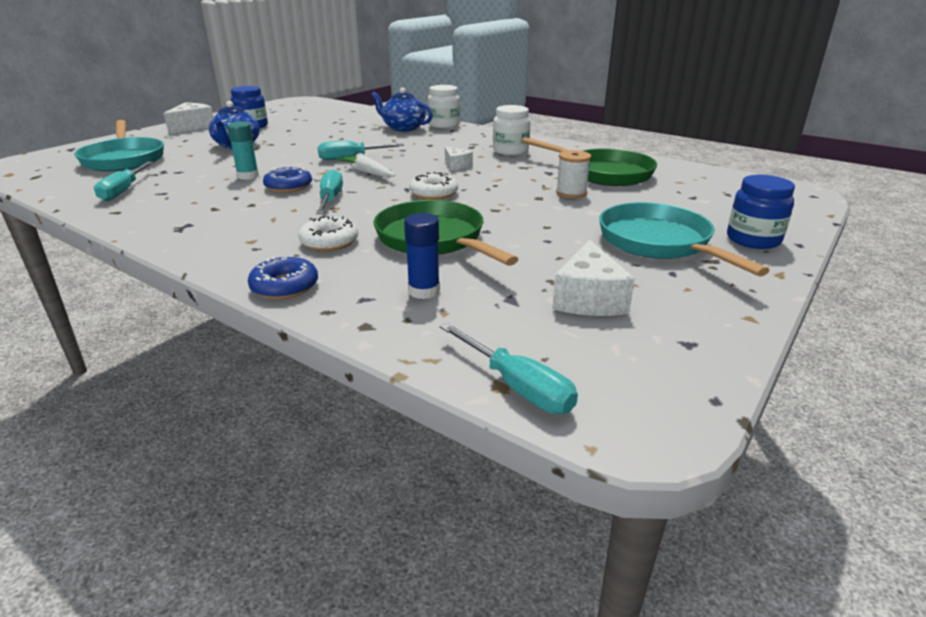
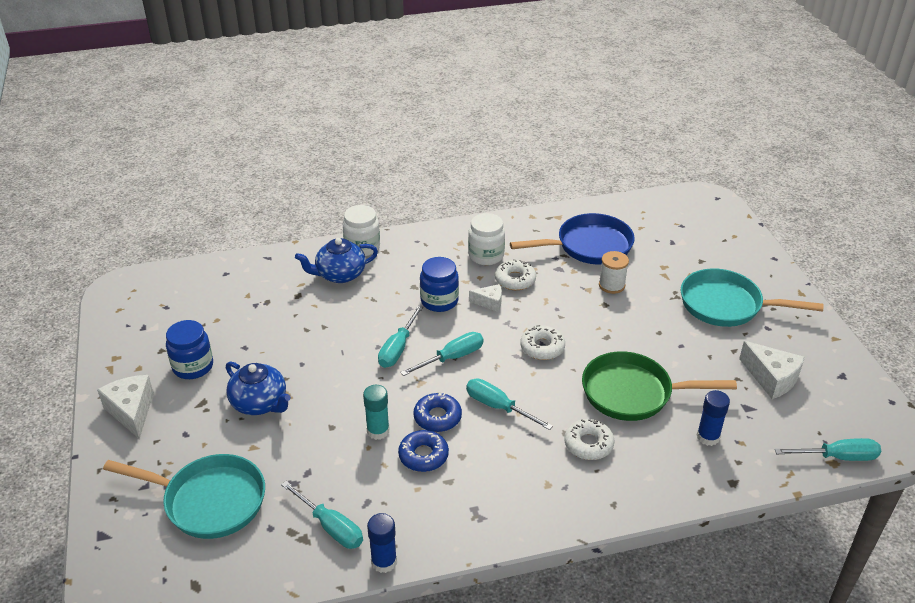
camera: 50 degrees left, 10 degrees up
(95, 214) = (384, 562): none -> blue glue stick
(284, 286) = (647, 496): blue donut -> blue donut (423, 455)
(367, 173) = (452, 358): white carrot -> turquoise screwdriver
(501, 165) = (515, 280): none -> white donut
(604, 173) = (589, 246): green pan -> blue pan
(753, 240) = (754, 269): blue jar -> blue jar (439, 301)

